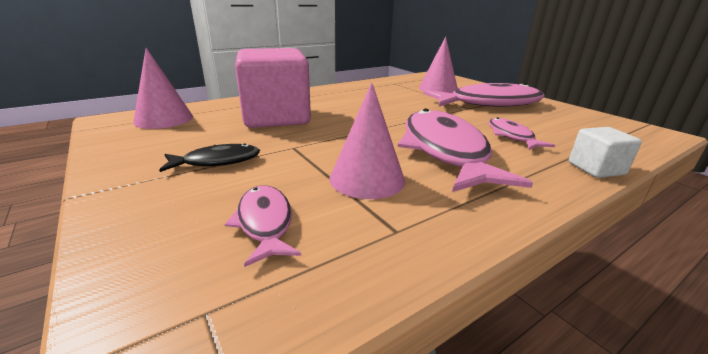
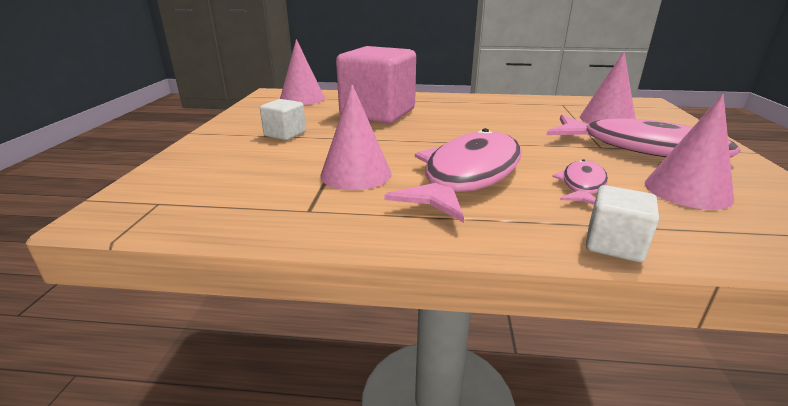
camera: 40 degrees right, 0 degrees up
(217, 161) = (285, 134): black fish -> white cube
(265, 223) = (248, 176): pink fish -> none
(553, 123) = (687, 190): none -> pink cone

